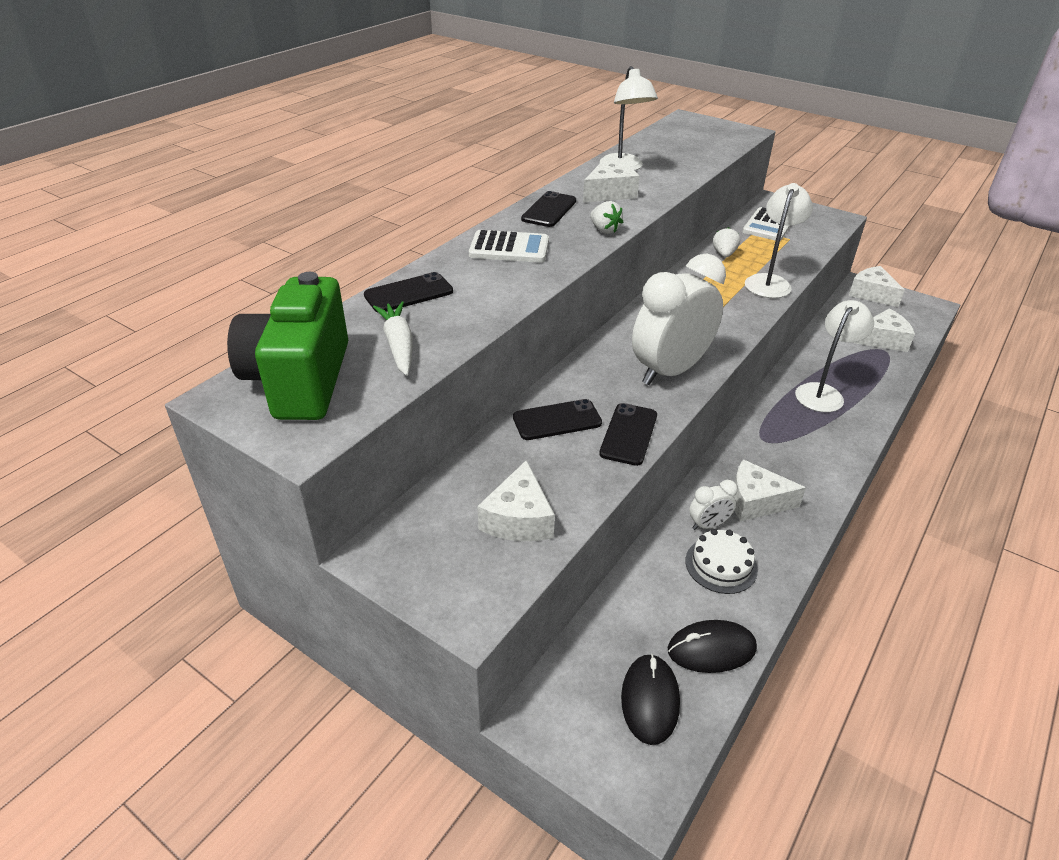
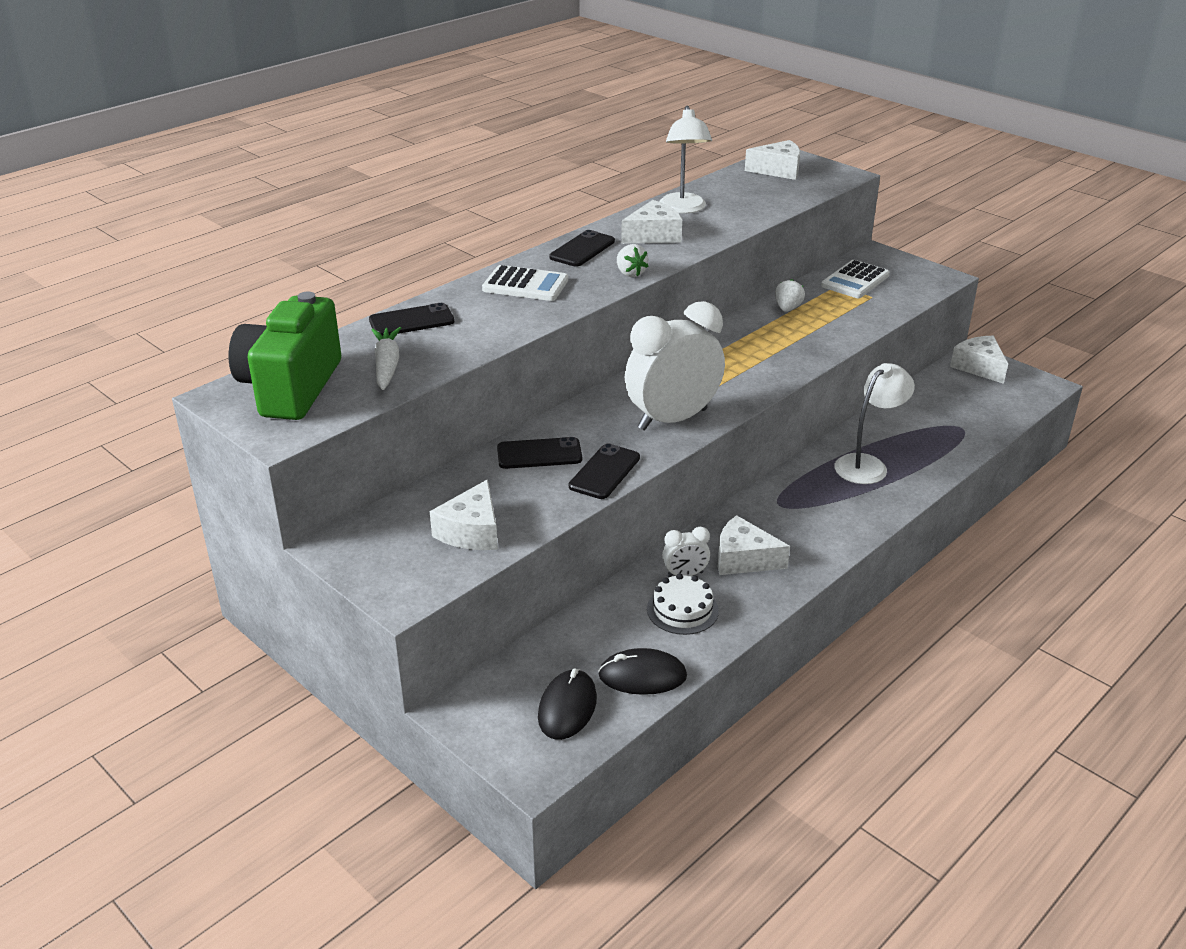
camera: 10 degrees right, 5 degrees down
(769, 282) = (824, 341): white lamp -> none
(883, 340) = (966, 417): white cheese -> white cheese (778, 170)

